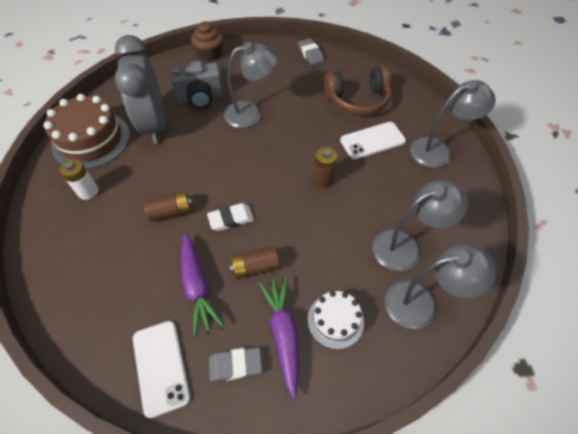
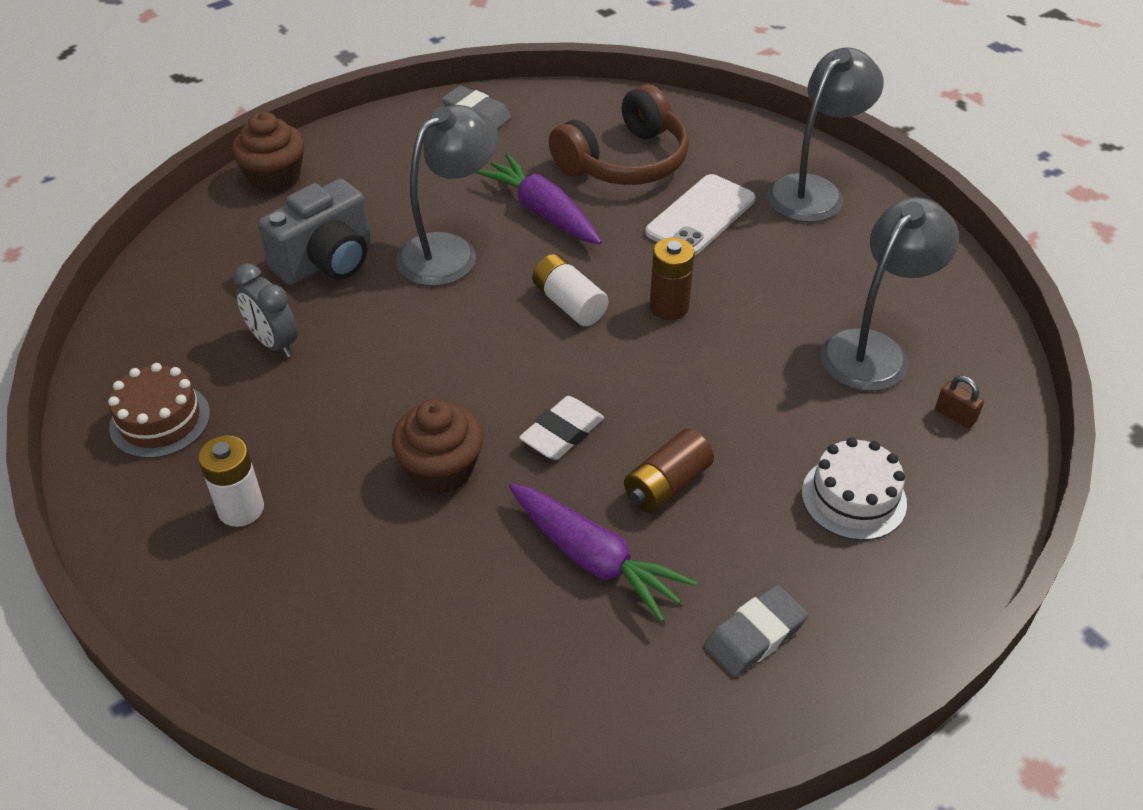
camera: 30 degrees left, 10 degrees down
(91, 140) = (160, 420): brown cake -> brown cake, size x0.56
(154, 125) = (274, 343): grey clock -> grey clock, size x0.47
(161, 367) = (636, 701): white phone -> none
(171, 211) = (441, 469): brown battery -> brown cupcake
(281, 158) = (569, 303): none -> white battery
(283, 334) = (792, 555): purple carrot -> purple carrot (542, 211)
(421, 303) = (955, 415): grey lamp -> brown padlock

